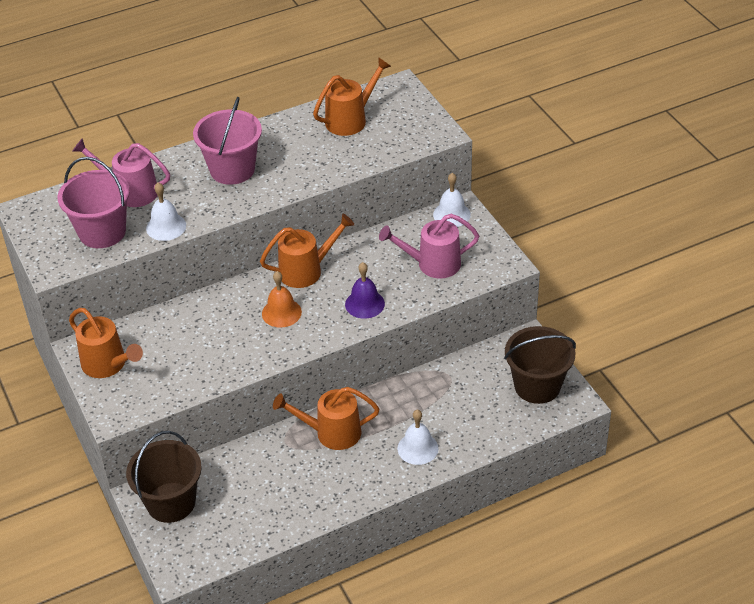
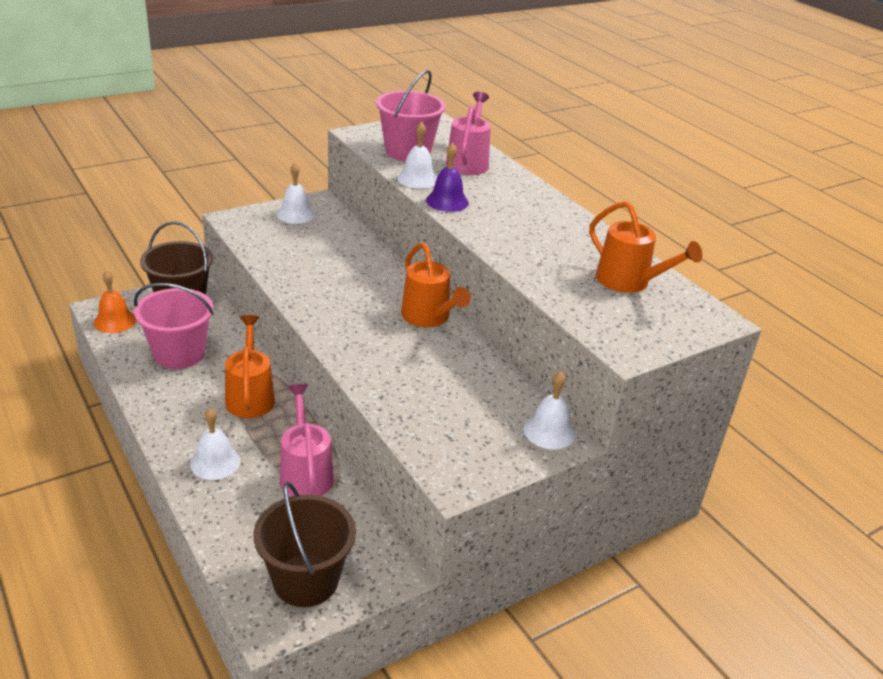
camera: 80 degrees right, 10 degrees down
(108, 365) = (296, 214): orange watering can -> white bell
(232, 169) = (513, 210): pink bucket -> pink bucket (179, 354)
(281, 312) = (361, 302): orange bell -> orange bell (115, 321)
(364, 304) = (375, 358): purple bell -> purple bell (447, 201)
(432, 264) = (448, 412): pink watering can -> pink watering can (305, 473)

